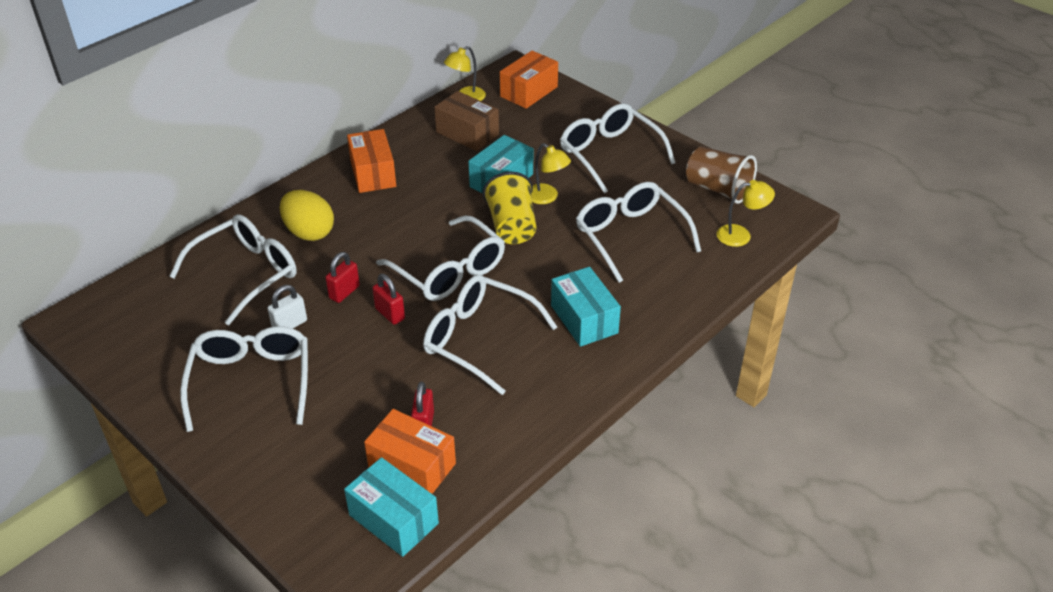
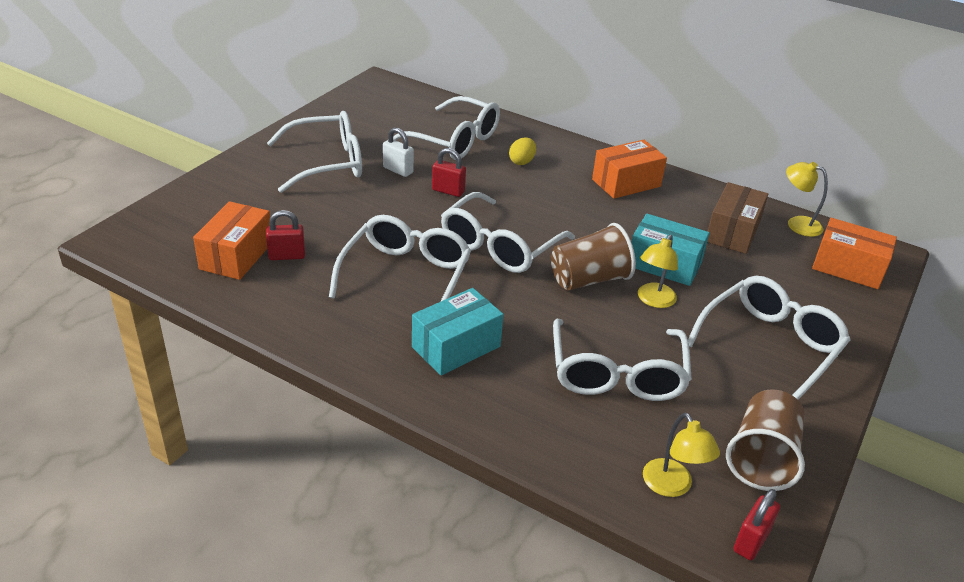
camera: 75 degrees right, 5 degrees down
(309, 232) = (521, 162): yellow egg -> yellow egg, size x0.57
(390, 314) = (426, 219): red padlock -> red padlock (751, 541)
(393, 519) = (176, 253): turquoise box -> none
(512, 226) = (589, 280): yellow cup -> brown cup
(630, 236) = (617, 374): white glasses -> white glasses turned 135 degrees clockwise

